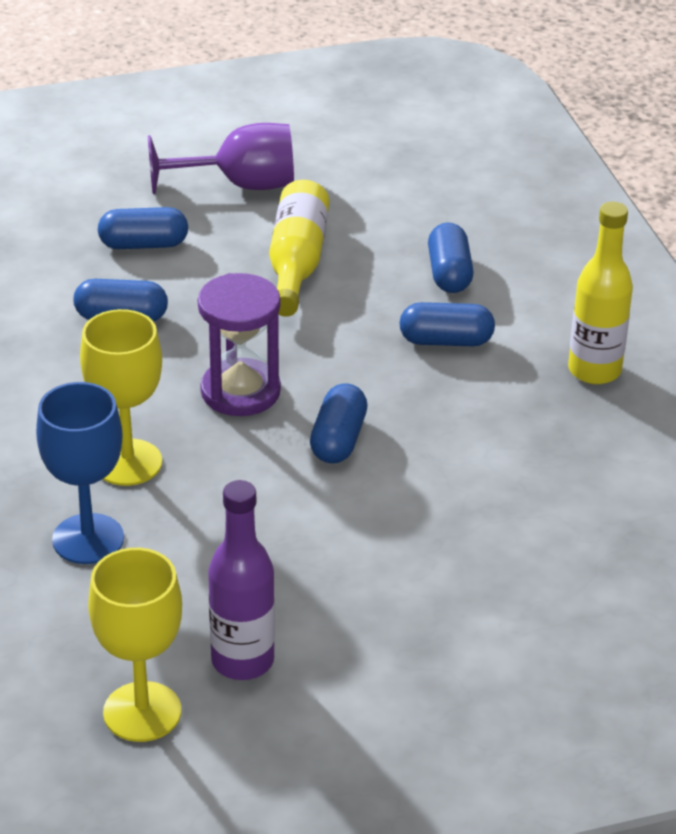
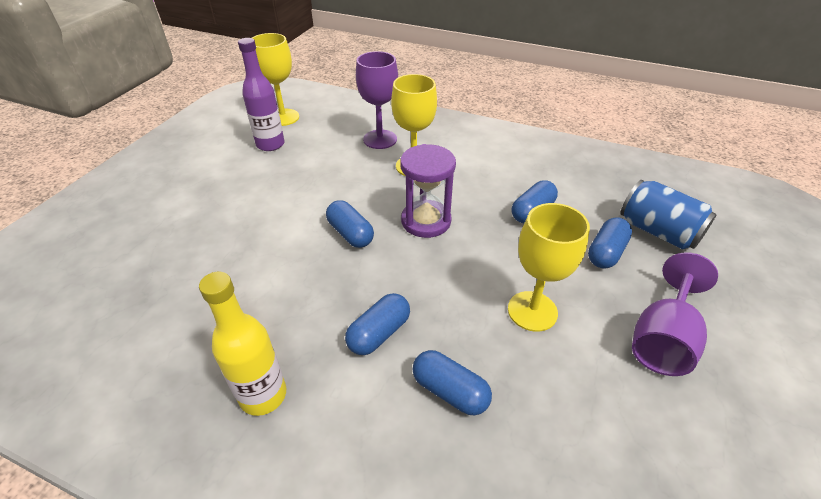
camera: 130 degrees right, 5 degrees up
(59, 220) = (658, 231): none -> blue can
(88, 539) = (380, 139): blue goblet -> purple goblet
(296, 263) = (532, 311): yellow bottle -> yellow goblet

